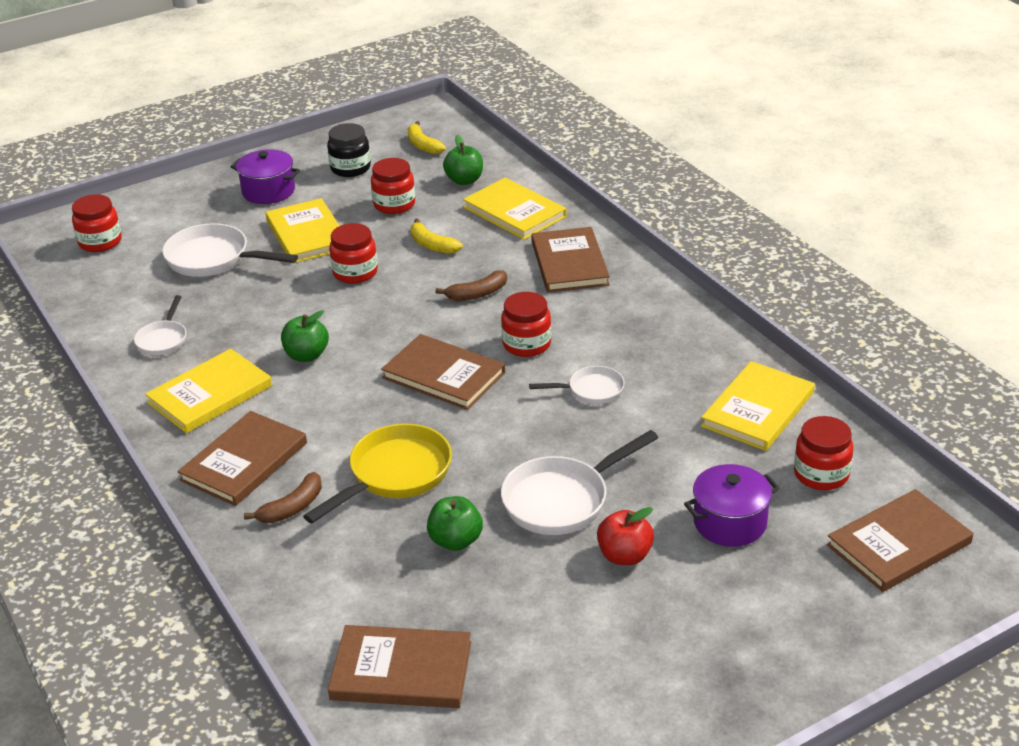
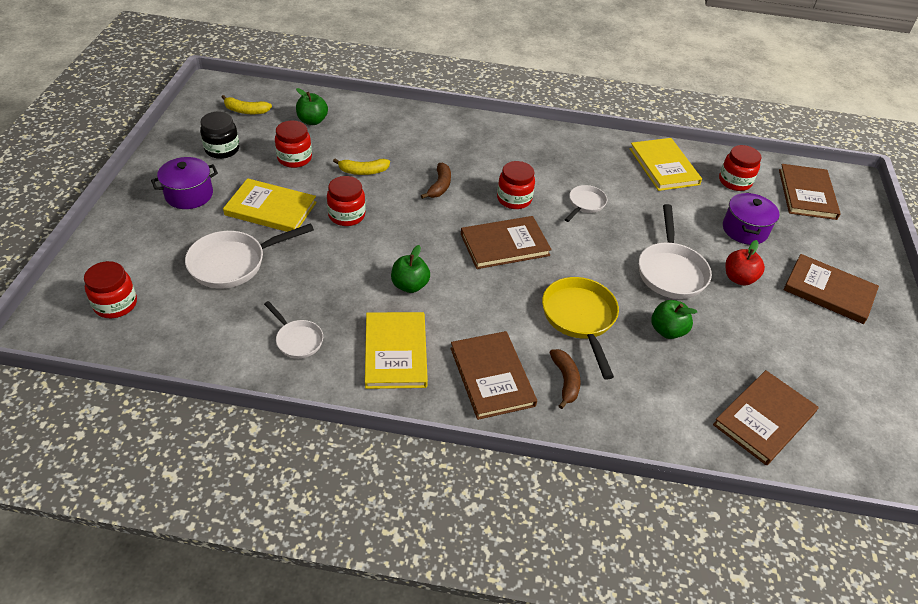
camera: 55 degrees left, 10 degrees up
(514, 212) = (376, 126): yellow book -> none
(569, 263) = (456, 140): brown book -> brown book (829, 291)

